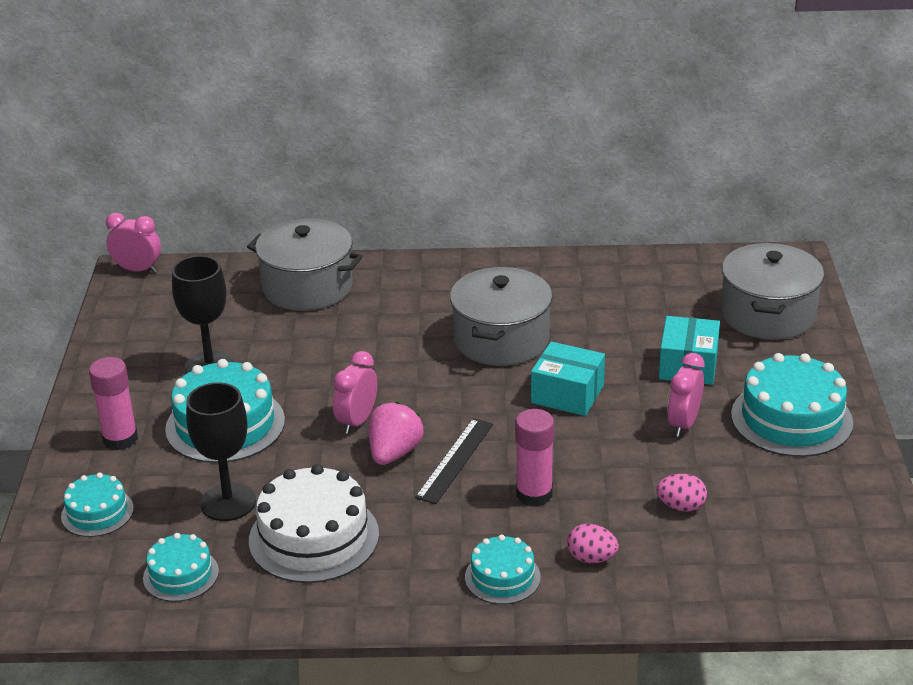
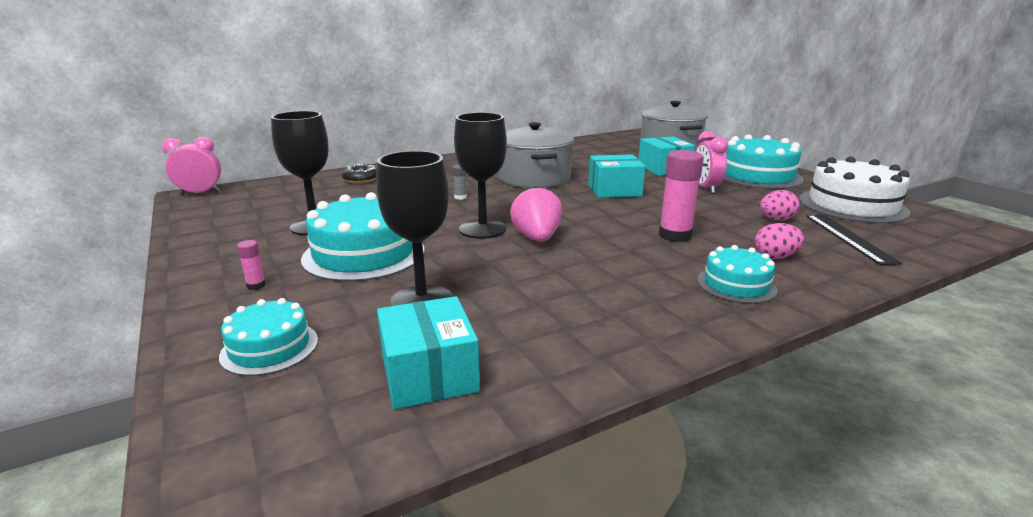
camera: 30 degrees left, 10 degrees down
(120, 439) = (256, 285): pink glue stick -> pink glue stick, size x0.46
(181, 575) = (429, 374): turquoise cake -> turquoise box
(307, 287) = (361, 180): grey pot -> black donut
(314, 537) = (539, 303): white cake -> white cake (852, 205)
(357, 421) = (482, 229): pink clock -> black goblet
(383, 356) = (460, 197): none -> grey glue stick
(455, 460) = (589, 232): black ruler -> black ruler (849, 238)

